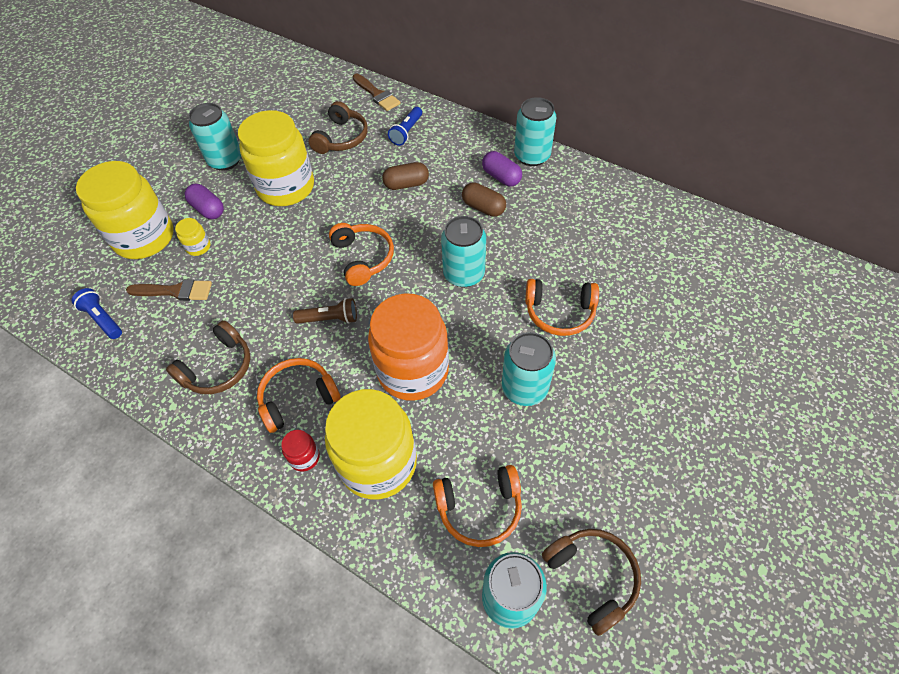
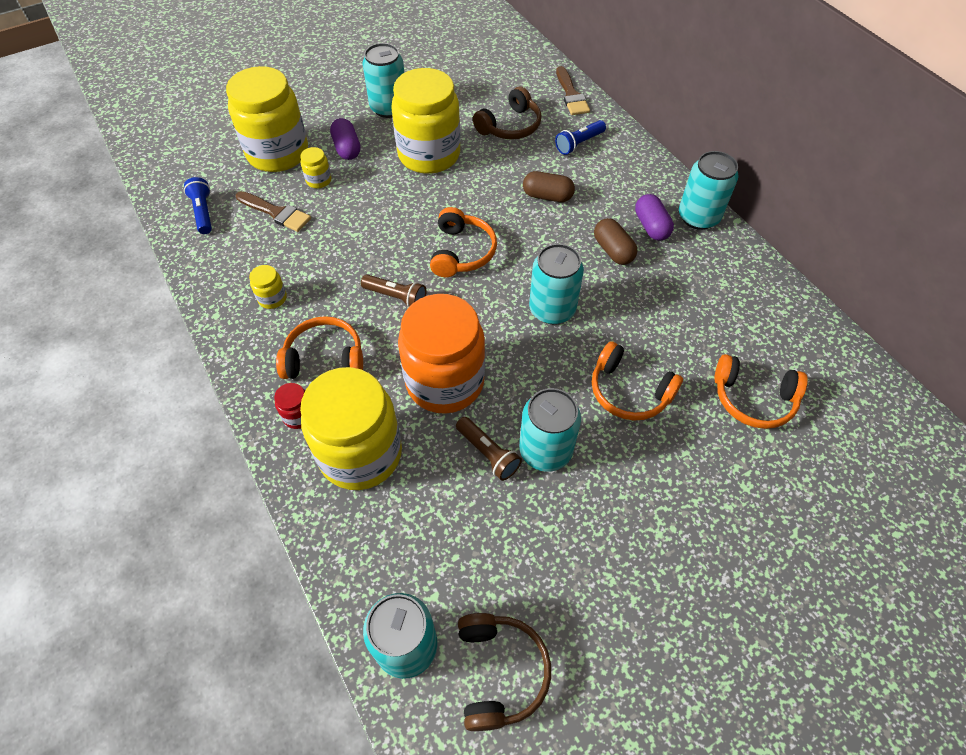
camera: 25 degrees right, 0 degrees up
(218, 367) = (272, 298): brown headphones -> yellow jar
(479, 508) = (429, 545): orange headphones -> orange headphones (753, 399)
(482, 412) = (488, 453): none -> brown flashlight

